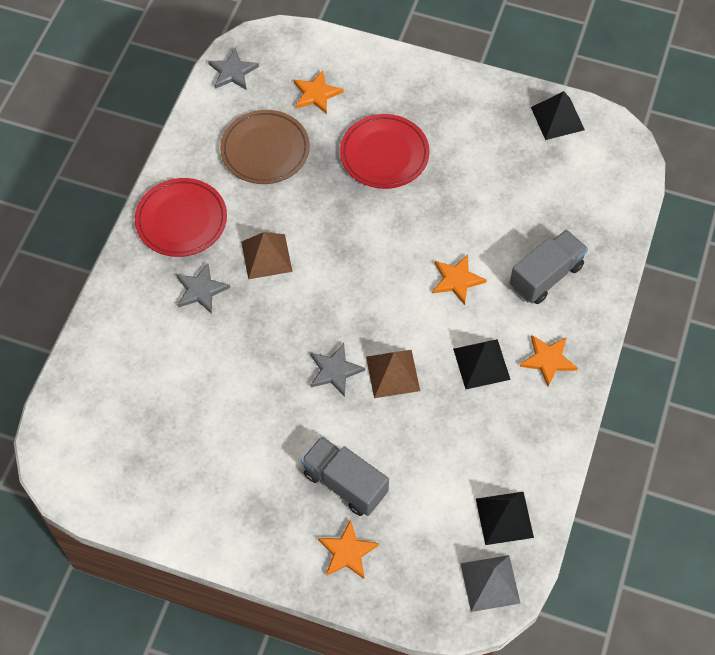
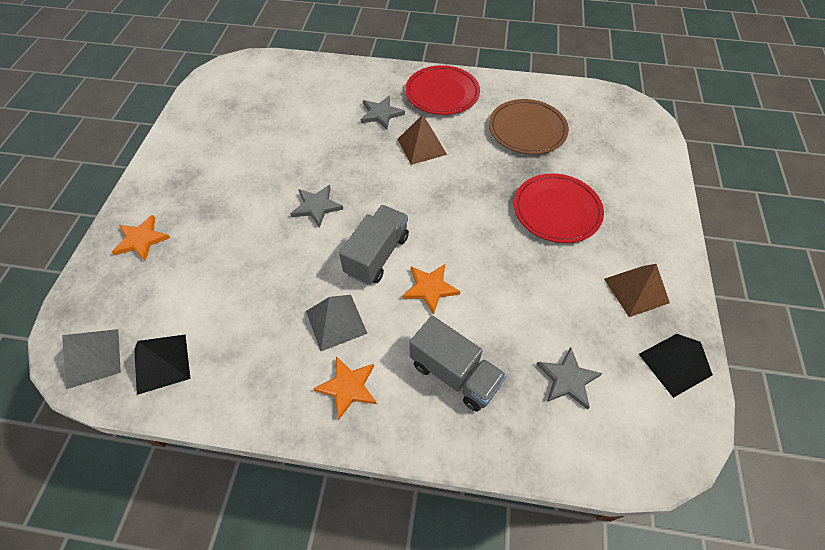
camera: 80 degrees right, 5 degrees down
(233, 72) = (597, 99): grey star -> grey star (567, 379)
(316, 94) = (601, 153): orange star -> none
(345, 483) = (207, 229): grey truck -> grey truck (377, 255)
(393, 373) = (318, 249): brown pyramid -> brown pyramid (636, 290)
(481, 364) = (336, 322): black pyramid -> grey pyramid

